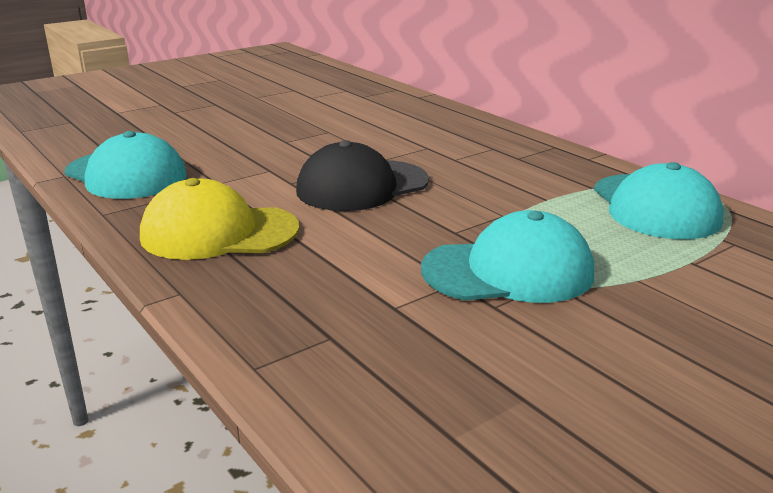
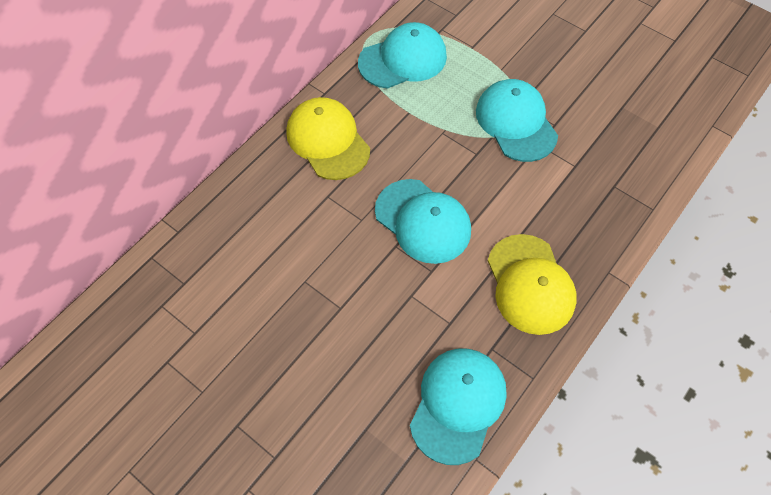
camera: 105 degrees left, 35 degrees up
(362, 186) = (423, 221): black cap -> turquoise cap
(509, 154) = (328, 140): none -> yellow cap

